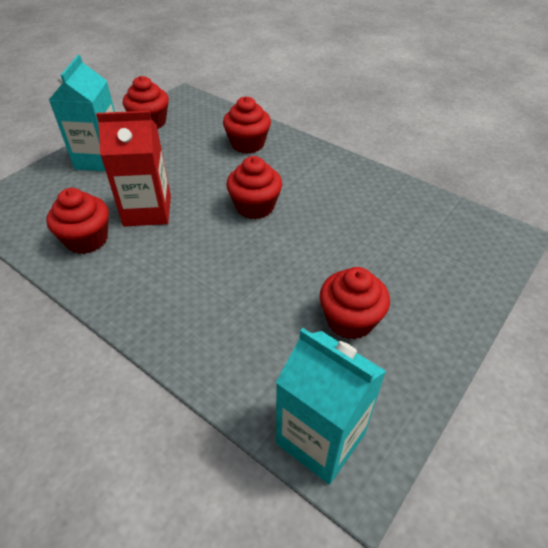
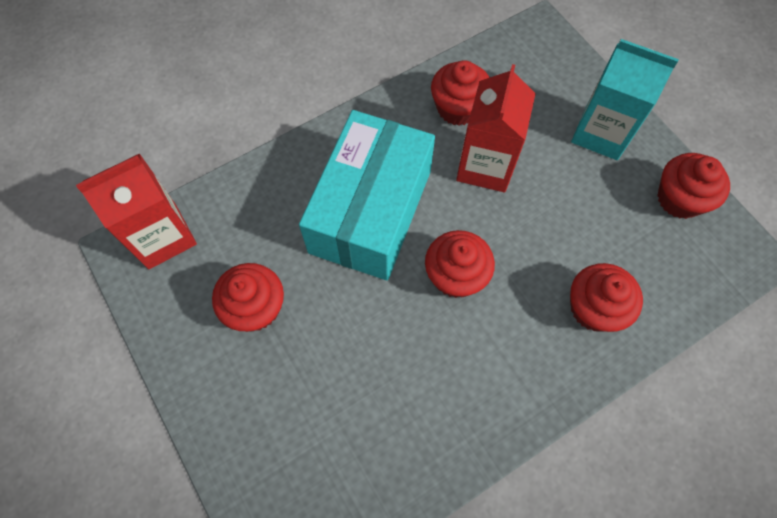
camera: 110 degrees right, 20 degrees up
(217, 269) = (371, 211): none -> turquoise box
(320, 438) = (162, 236): turquoise carton -> red carton

